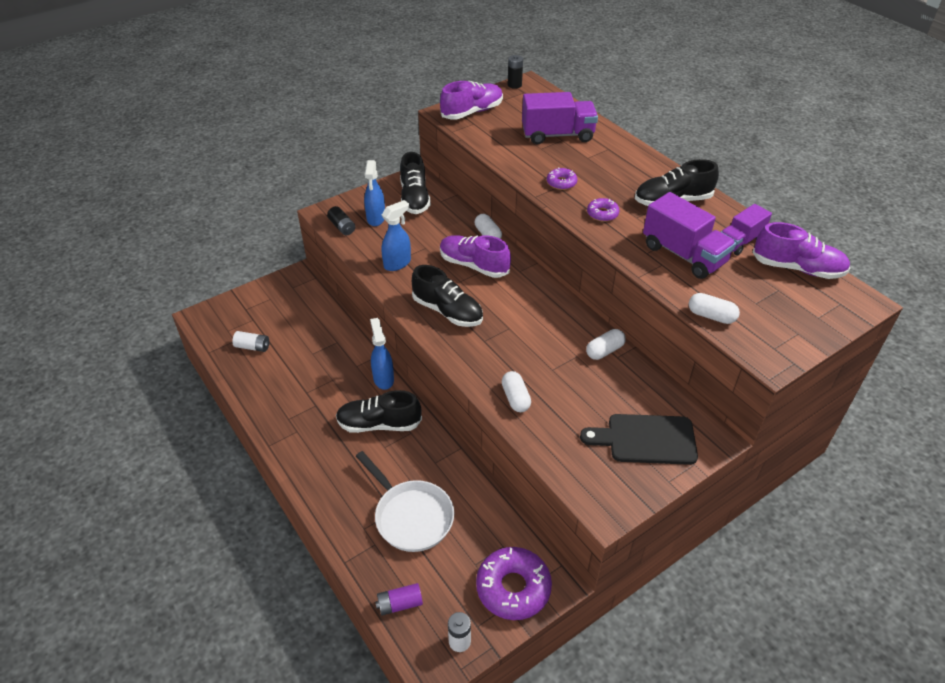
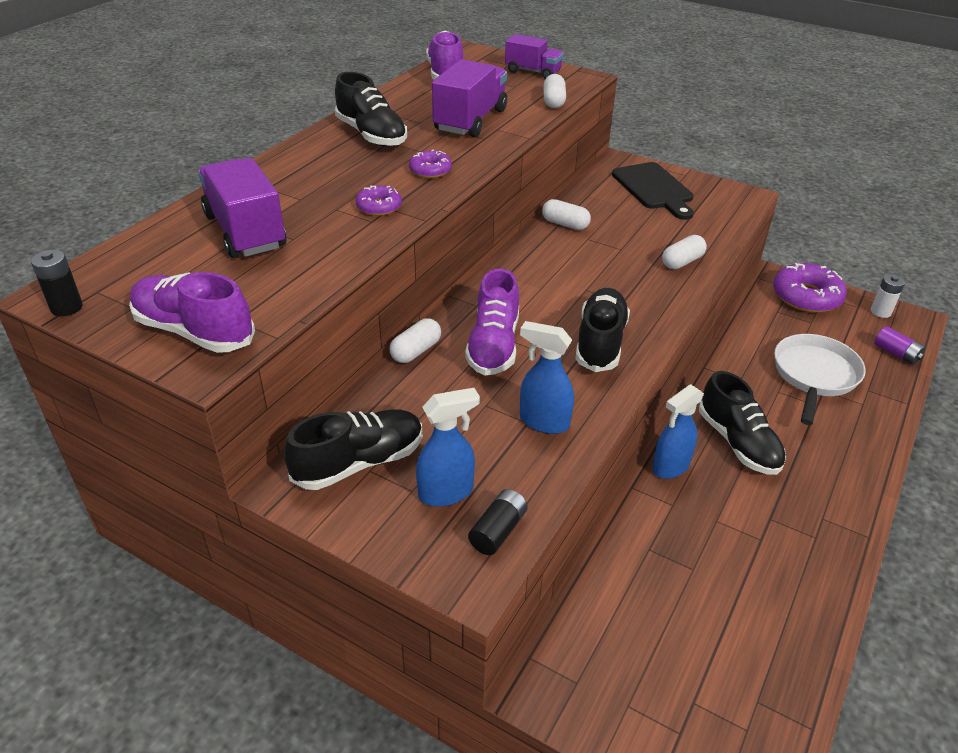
camera: 115 degrees left, 5 degrees down
(253, 347) = (746, 661): white battery -> none
(740, 241) = (423, 98): purple truck -> purple truck (533, 72)

